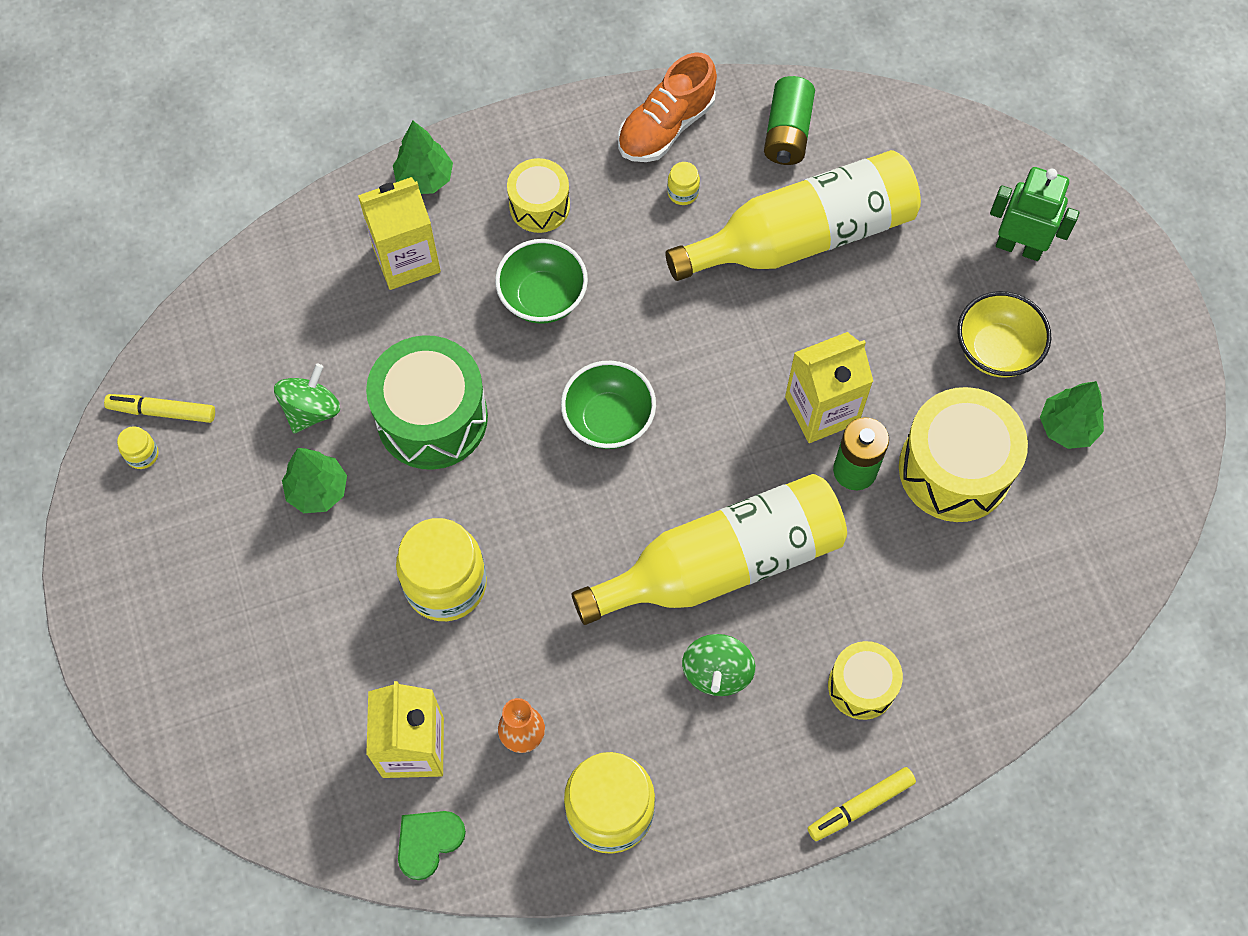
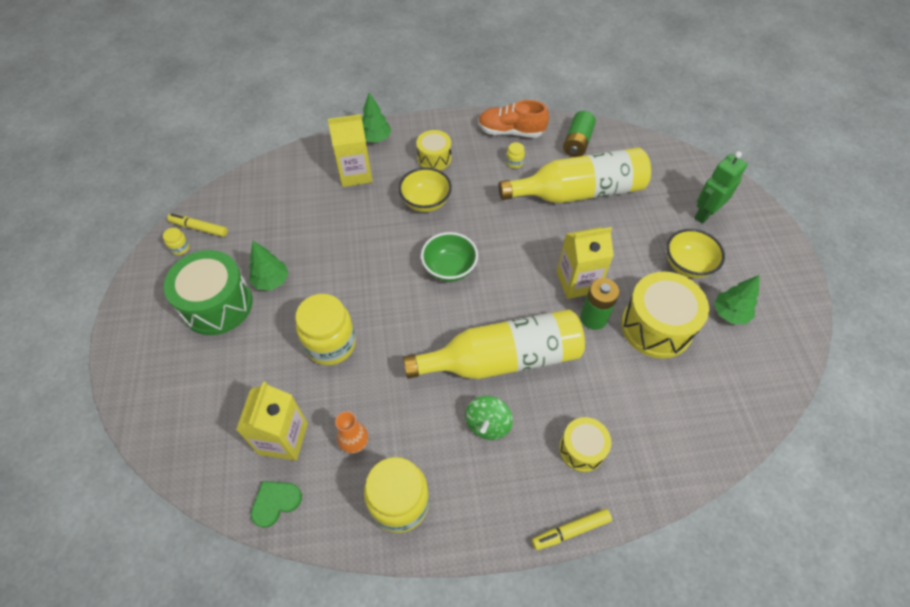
camera: 10 degrees right, 10 degrees down
(311, 410) = (281, 239): green spinning top -> none
(432, 417) = (348, 253): green drum -> green drum (217, 305)
(543, 297) = (426, 202): green bowl -> yellow bowl
(666, 126) = (511, 131): orange shoe -> orange shoe turned 45 degrees clockwise
(1019, 247) = (705, 214): green robot -> green robot turned 75 degrees counterclockwise

